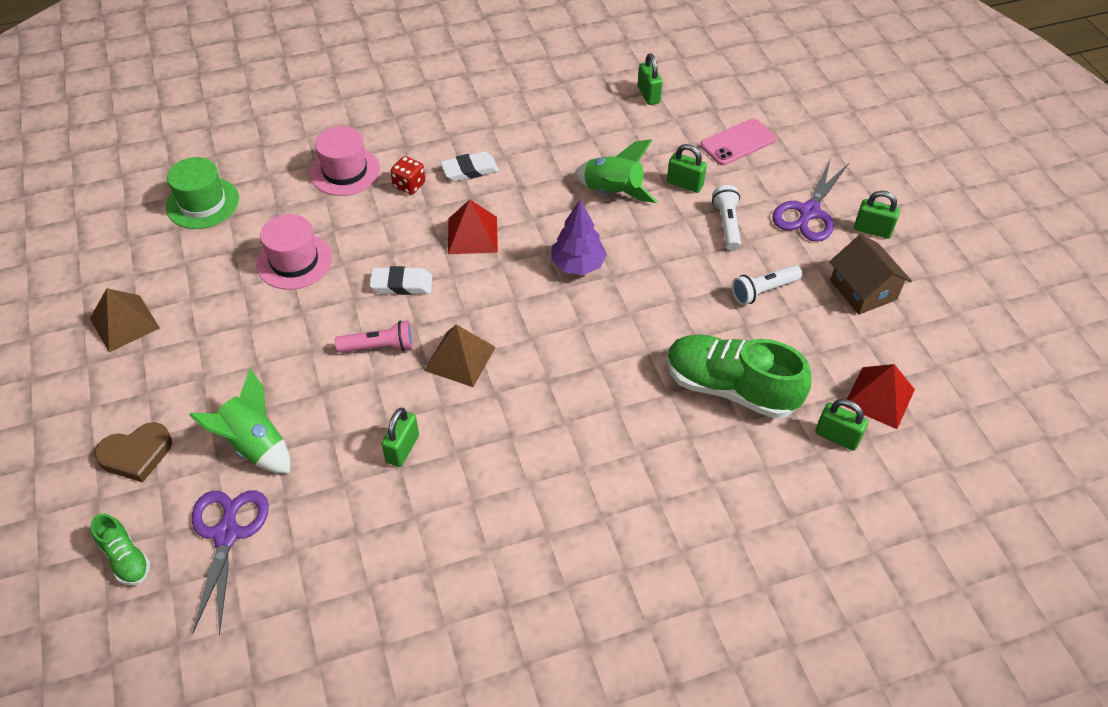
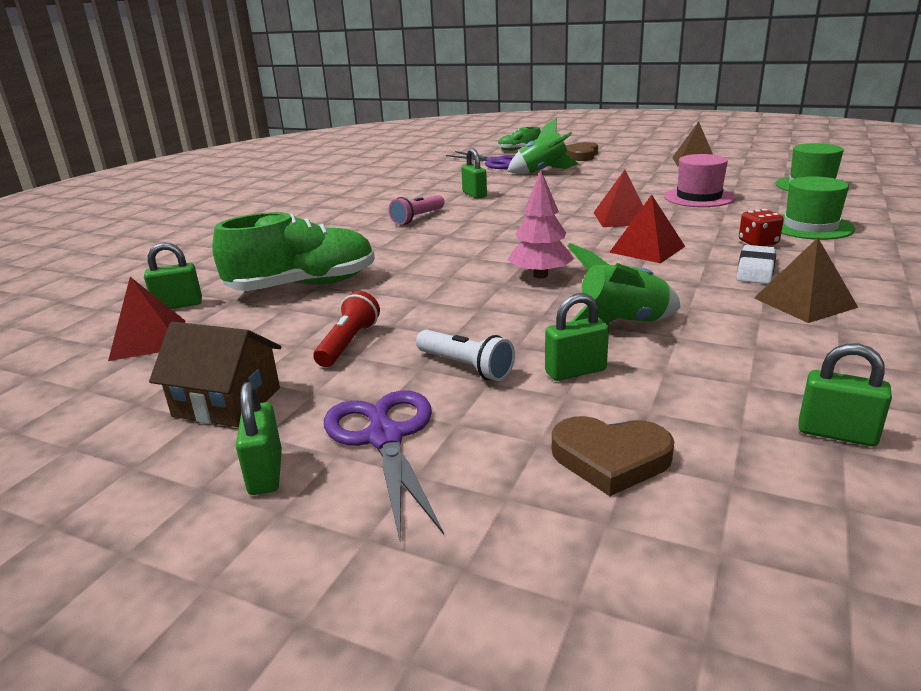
camera: 135 degrees right, 25 degrees down
(345, 171) = (810, 226): pink hat -> green hat
(379, 347) = (567, 203): pink flashlight -> pink flashlight (418, 218)
(401, 284) = (622, 218): white eraser -> red pyramid
(460, 358) = (515, 218): brown pyramid -> brown pyramid (805, 302)
(577, 265) = (540, 275): purple tree -> pink tree
(738, 142) = (610, 459): pink phone -> brown heart
(763, 291) = (348, 343): white flashlight -> red flashlight
(872, 230) = (266, 473): green padlock -> green padlock turned 75 degrees counterclockwise

